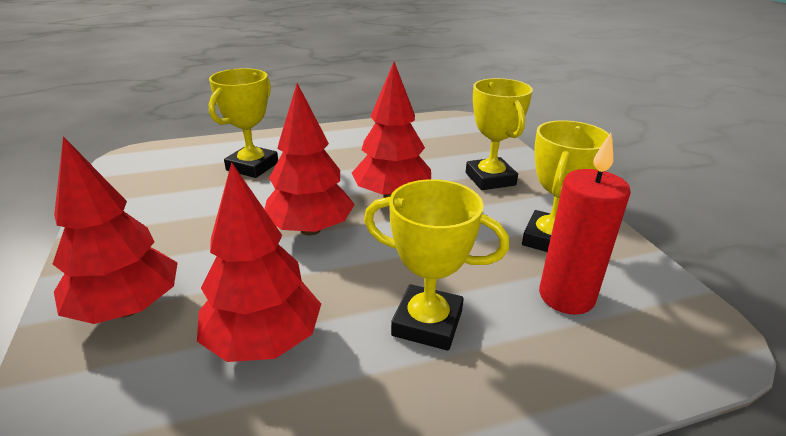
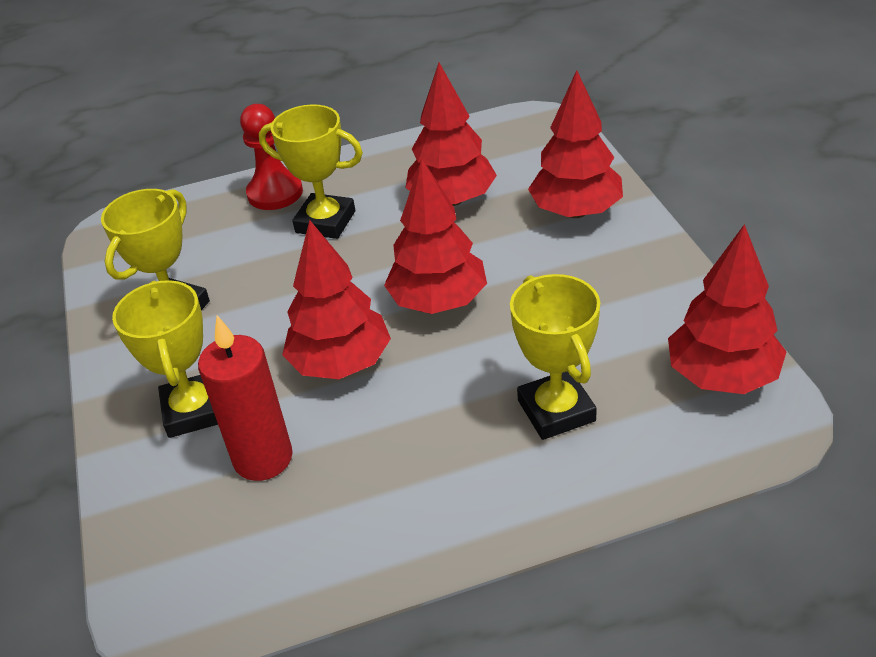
camera: 175 degrees left, 10 degrees up
(137, 175) = (722, 376): none -> red tree
(252, 166) = (556, 411): yellow trophy -> yellow trophy turned 45 degrees counterclockwise
(512, 381) = (275, 193): none -> red pawn
(566, 296) = (199, 252): red candle -> red candle (263, 458)

